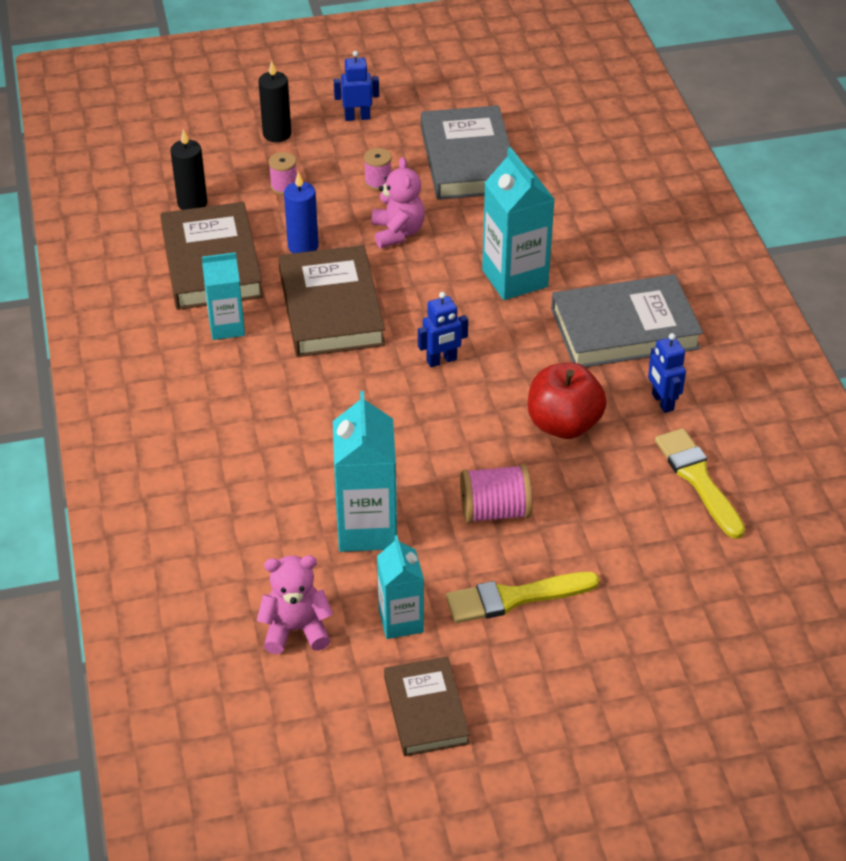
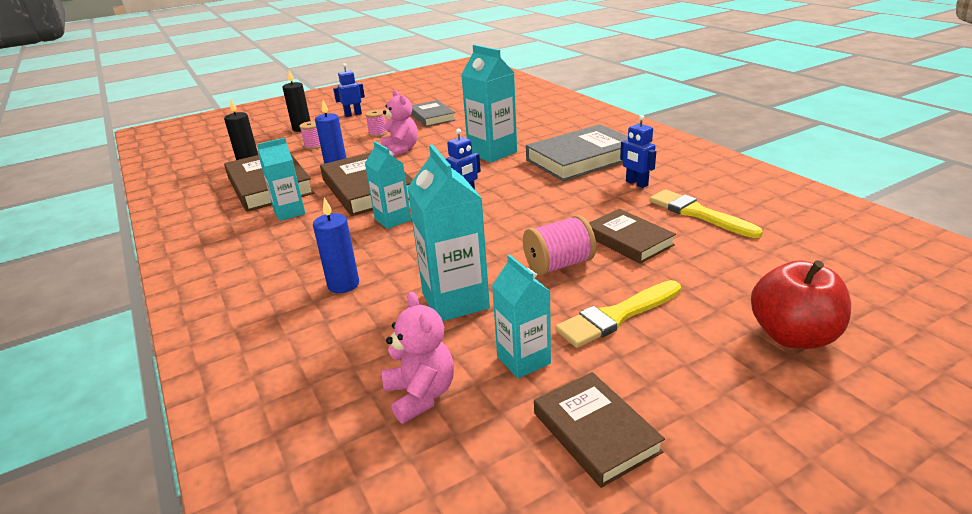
camera: 15 degrees left, 15 degrees down
(261, 470) = (343, 284): none -> blue candle
(296, 629) = (421, 395): pink teddy bear -> pink teddy bear turned 90 degrees clockwise
(343, 379) = (393, 220): none -> turquoise carton
(468, 160) = (432, 117): grey book -> grey book, size x0.61
(563, 424) = (576, 207): red apple -> red apple (793, 336)
(591, 497) = (628, 240): none -> brown book

